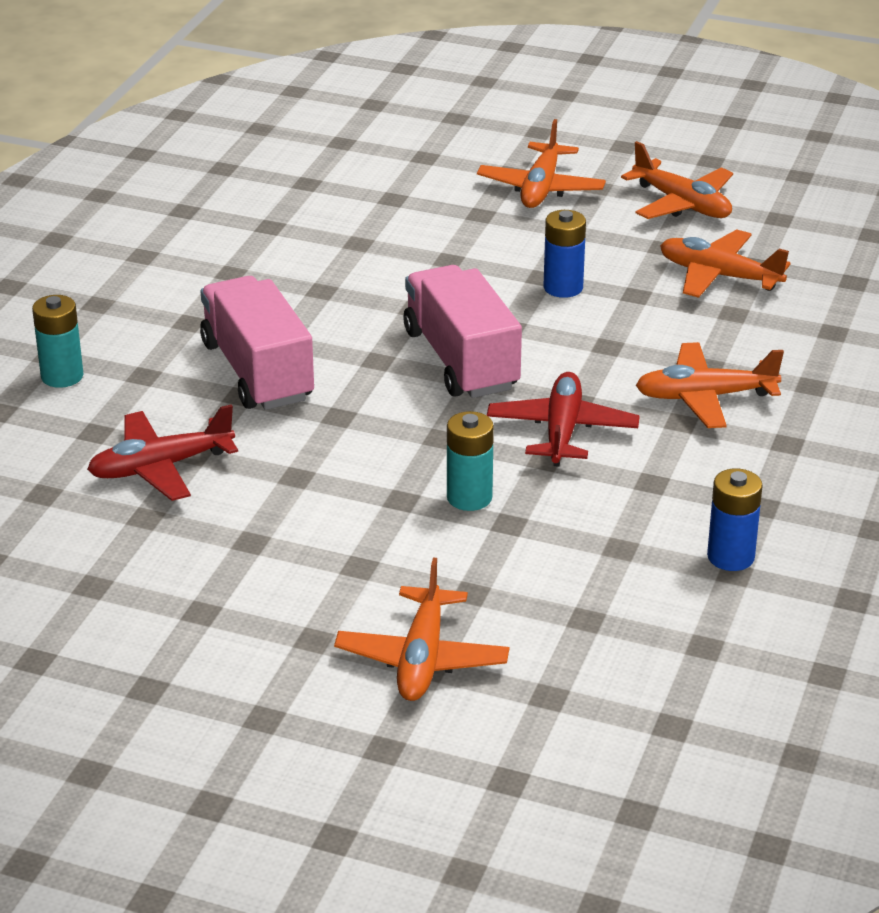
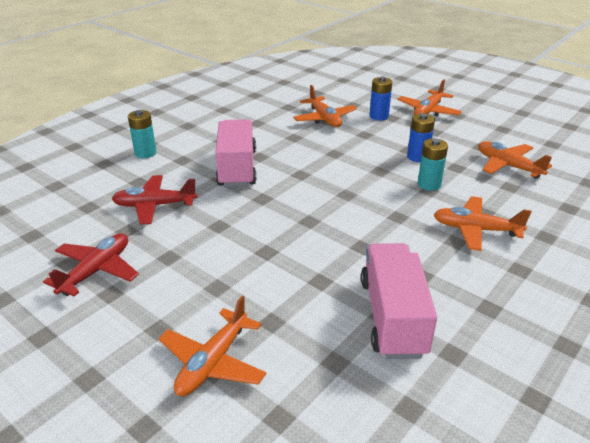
camera: 20 degrees right, 0 degrees up
(461, 360) = (344, 182): pink truck -> pink truck (392, 317)
(469, 497) = (305, 259): turquoise battery -> turquoise battery (429, 184)
(562, 431) = (380, 231): red plane -> red plane (96, 271)
(682, 204) = (499, 129): orange plane -> orange plane (324, 119)
(730, 557) = (454, 340): blue battery -> blue battery (379, 116)

